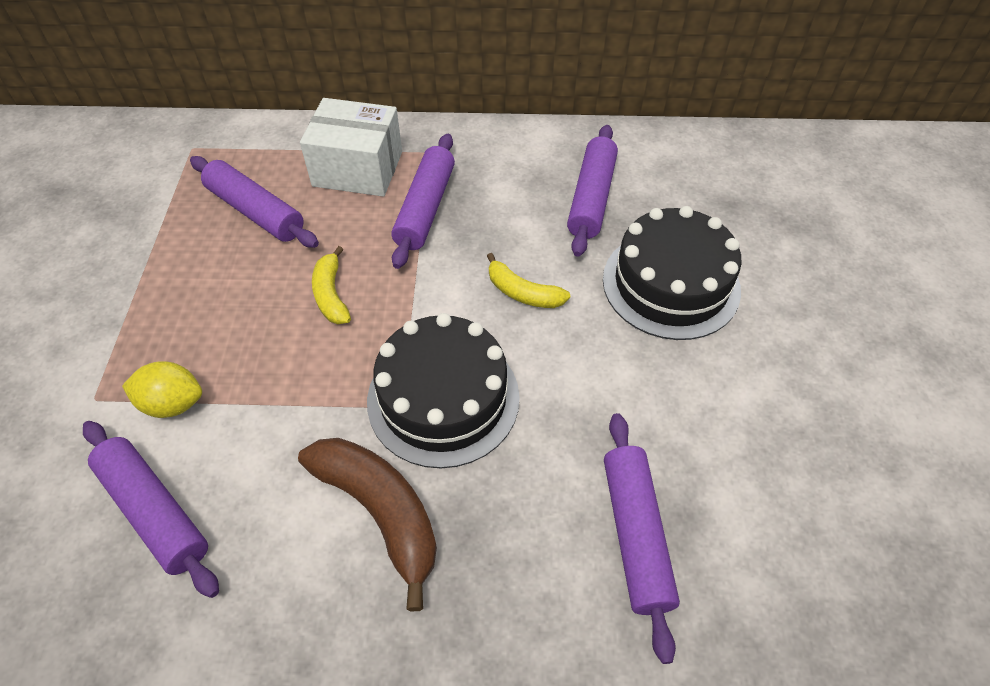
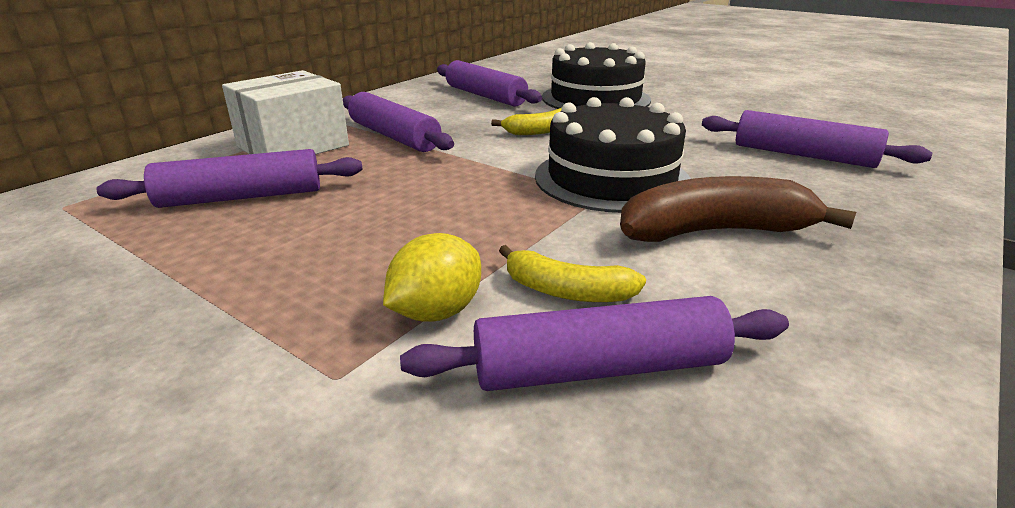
camera: 55 degrees left, 25 degrees down
(331, 294) = (423, 191): yellow banana -> yellow banana (566, 291)

